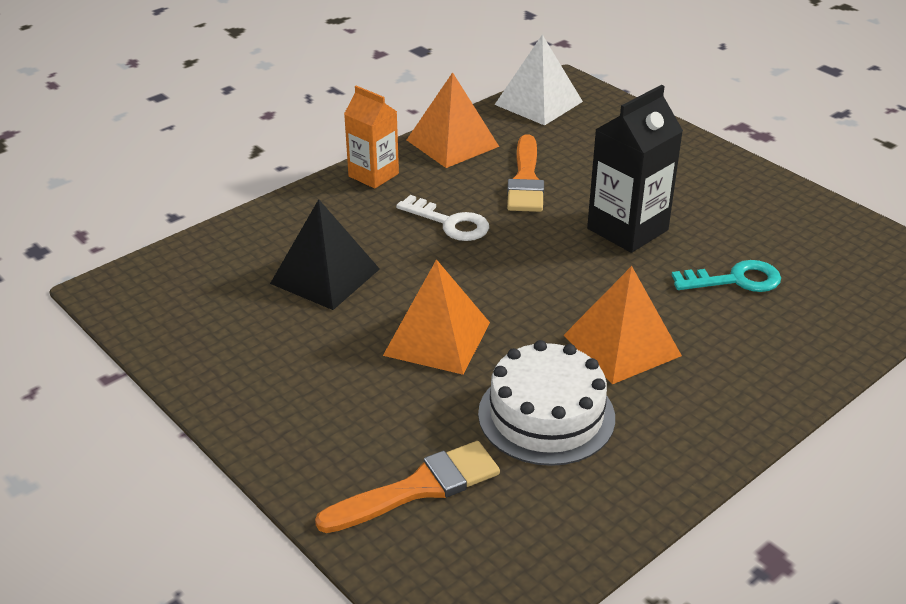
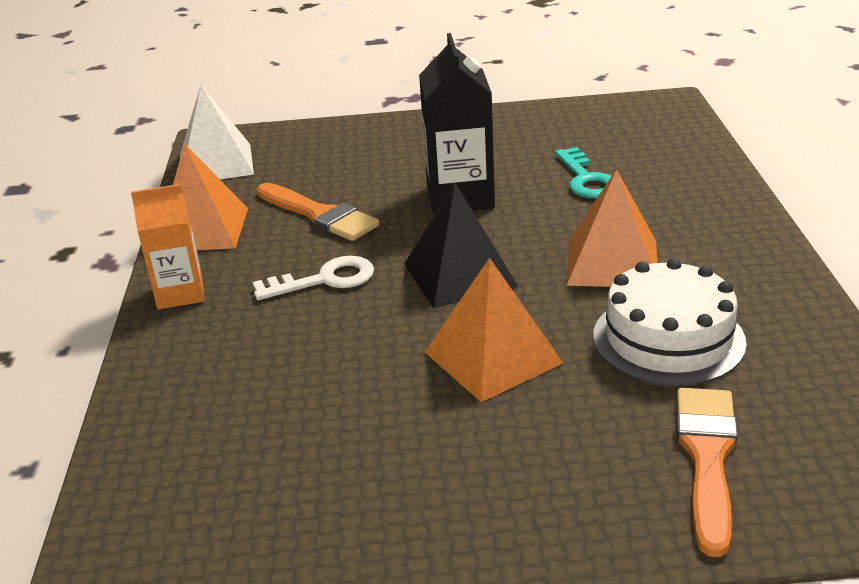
camera: 50 degrees left, 5 degrees down
(325, 276) = (305, 390): black pyramid -> black pyramid (460, 275)
(735, 280) = (586, 179): turquoise key -> turquoise key turned 135 degrees clockwise

